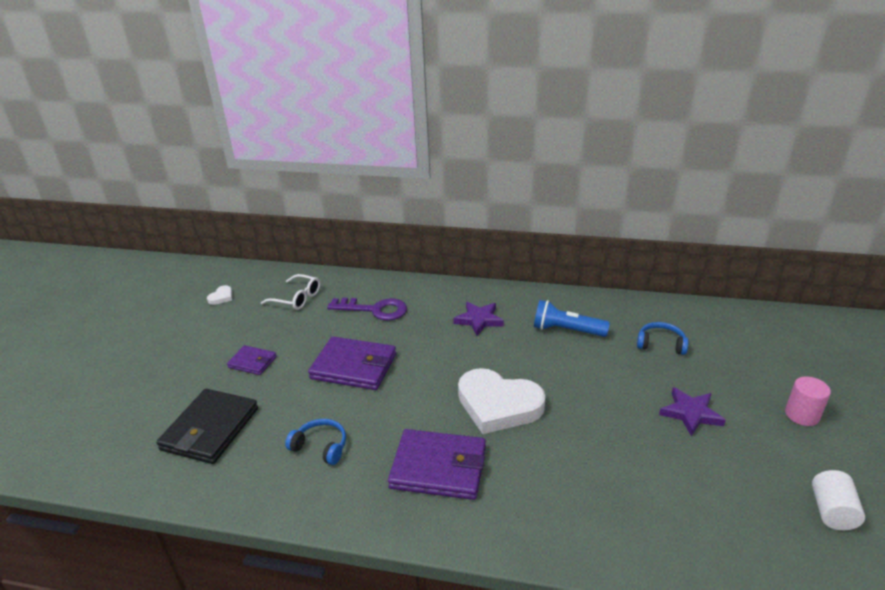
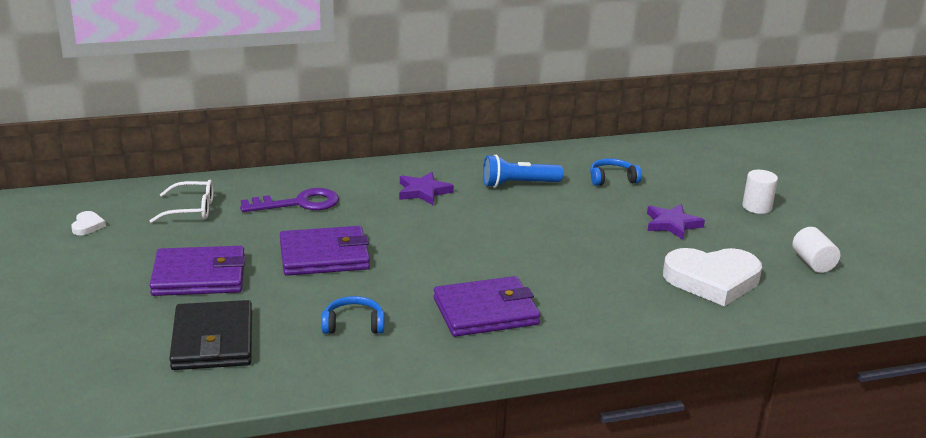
camera: 30 degrees left, 5 degrees down
(252, 362) = (199, 276): purple wallet -> purple wallet, size x1.84
(498, 405) = (501, 254): white heart -> white heart (712, 280)
(802, 415) = (756, 207): pink cylinder -> white cylinder

